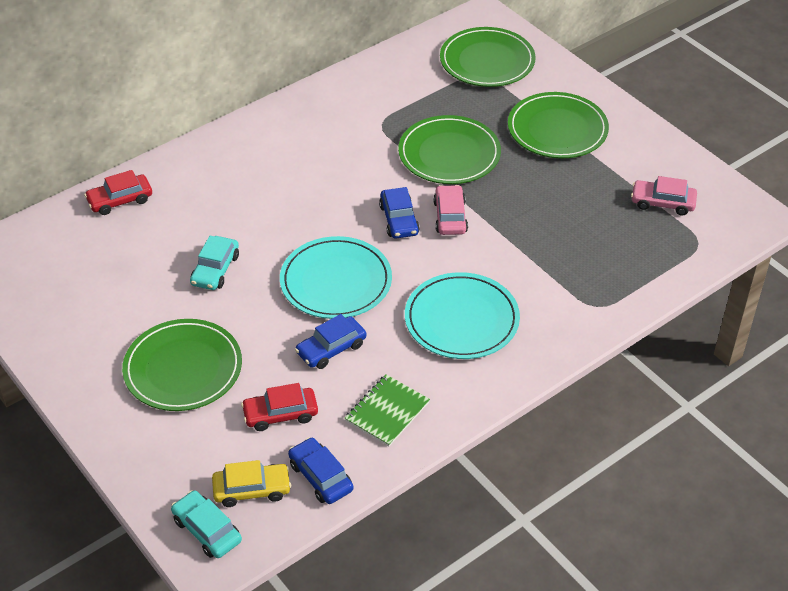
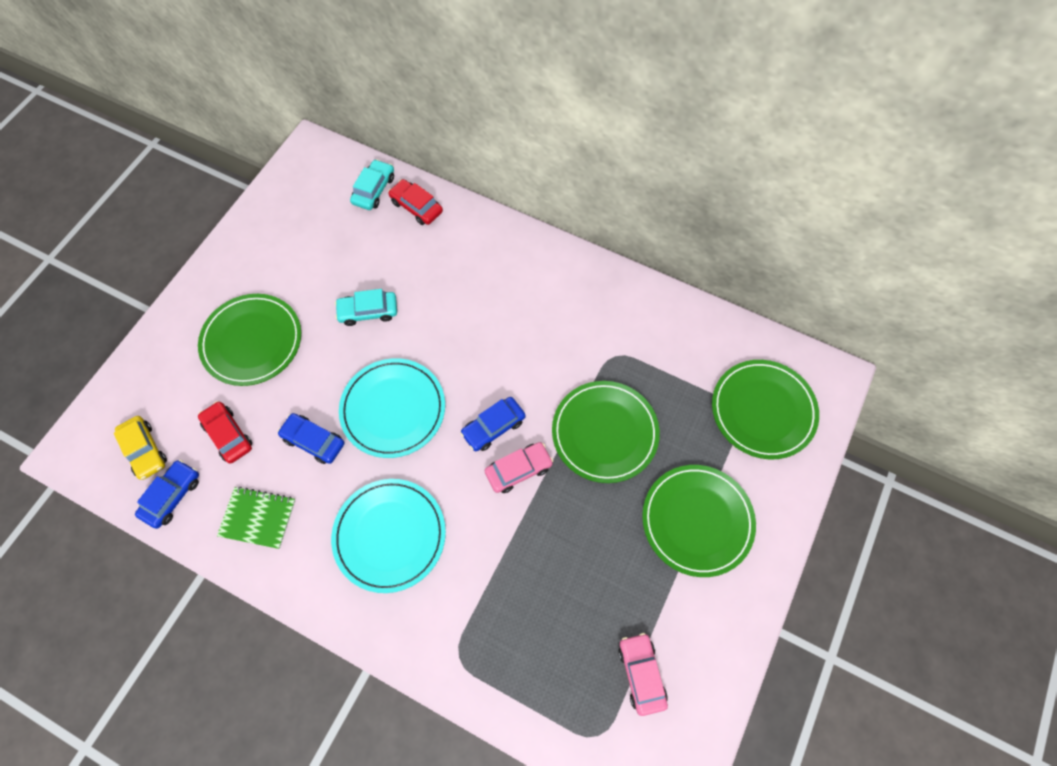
camera: 65 degrees right, 20 degrees up
(207, 530) = (97, 437): turquoise car -> turquoise car (374, 190)

